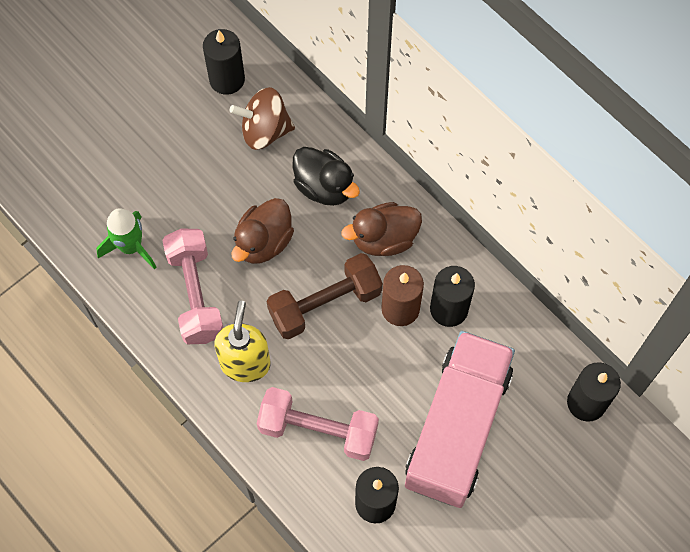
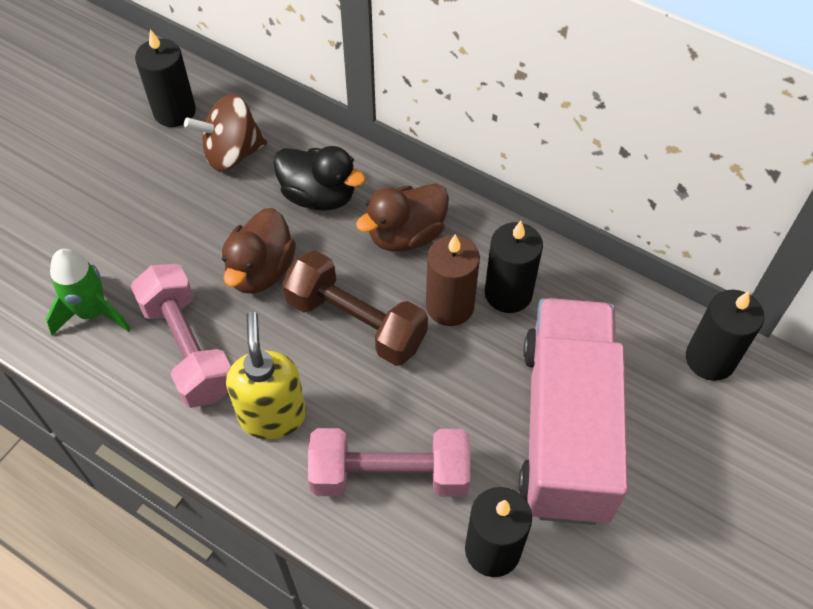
camera: 15 degrees left, 10 degrees down
(325, 304) = (356, 322): brown dumbbell -> brown dumbbell turned 75 degrees clockwise

